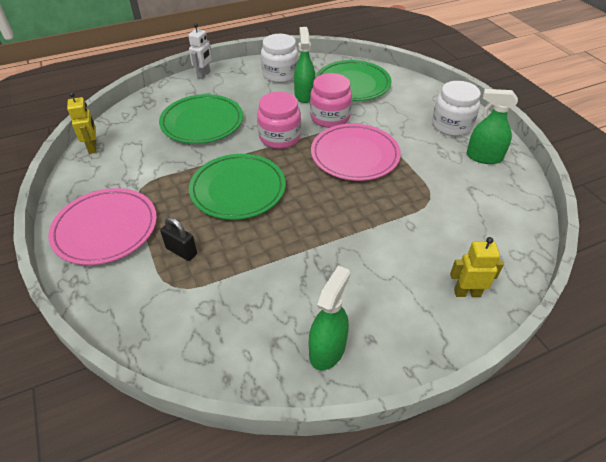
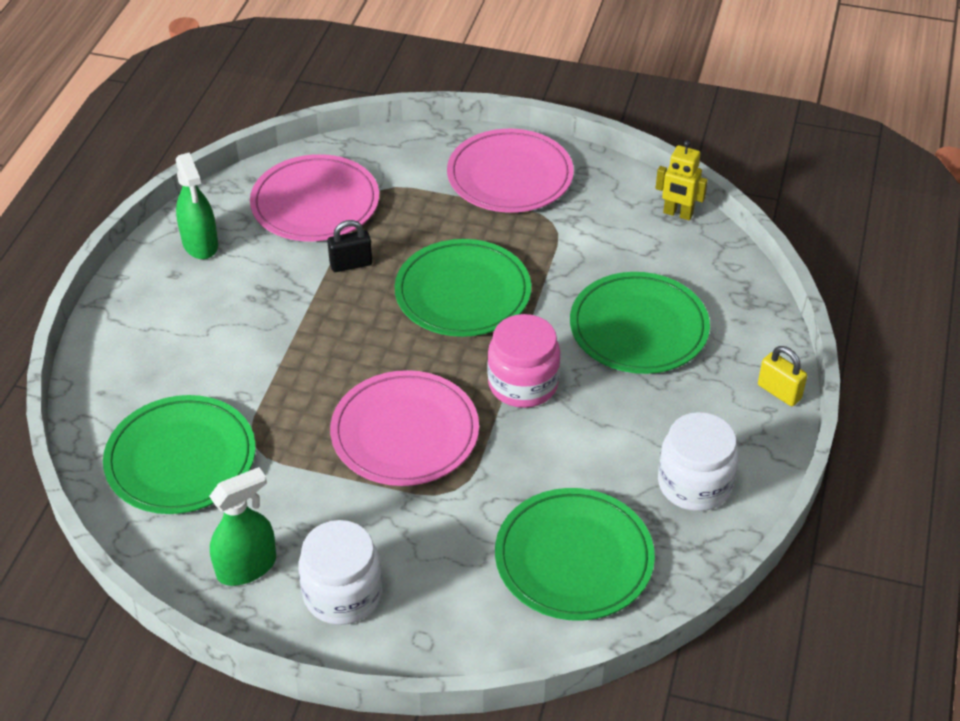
camera: 130 degrees right, 0 degrees up
(181, 251) = (417, 212): black padlock -> black padlock (351, 264)
(204, 75) = (779, 392): white robot -> yellow padlock
(220, 312) = (315, 203): none -> pink plate
(304, 95) = (602, 475): green spray bottle -> none
(330, 117) = (513, 465): pink jar -> none
(467, 292) = (124, 371): yellow robot -> none
(475, 218) = (181, 459): none -> green plate

